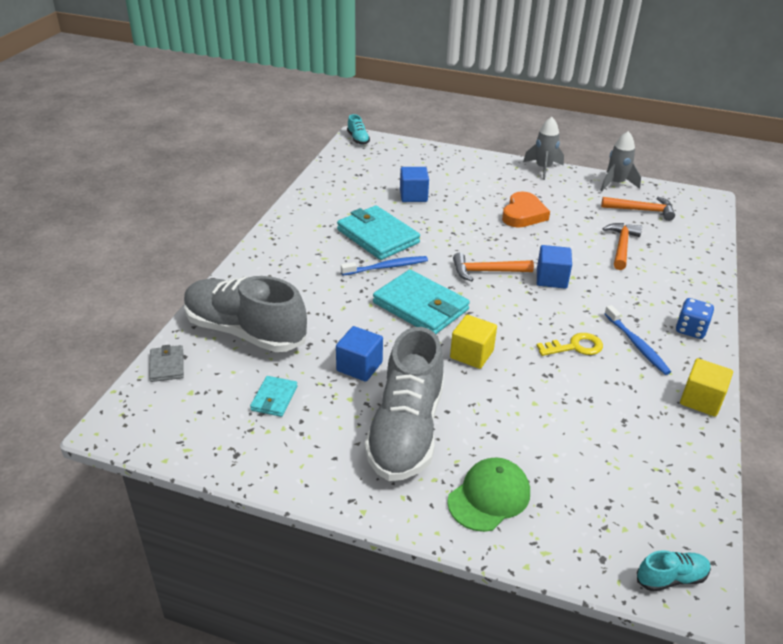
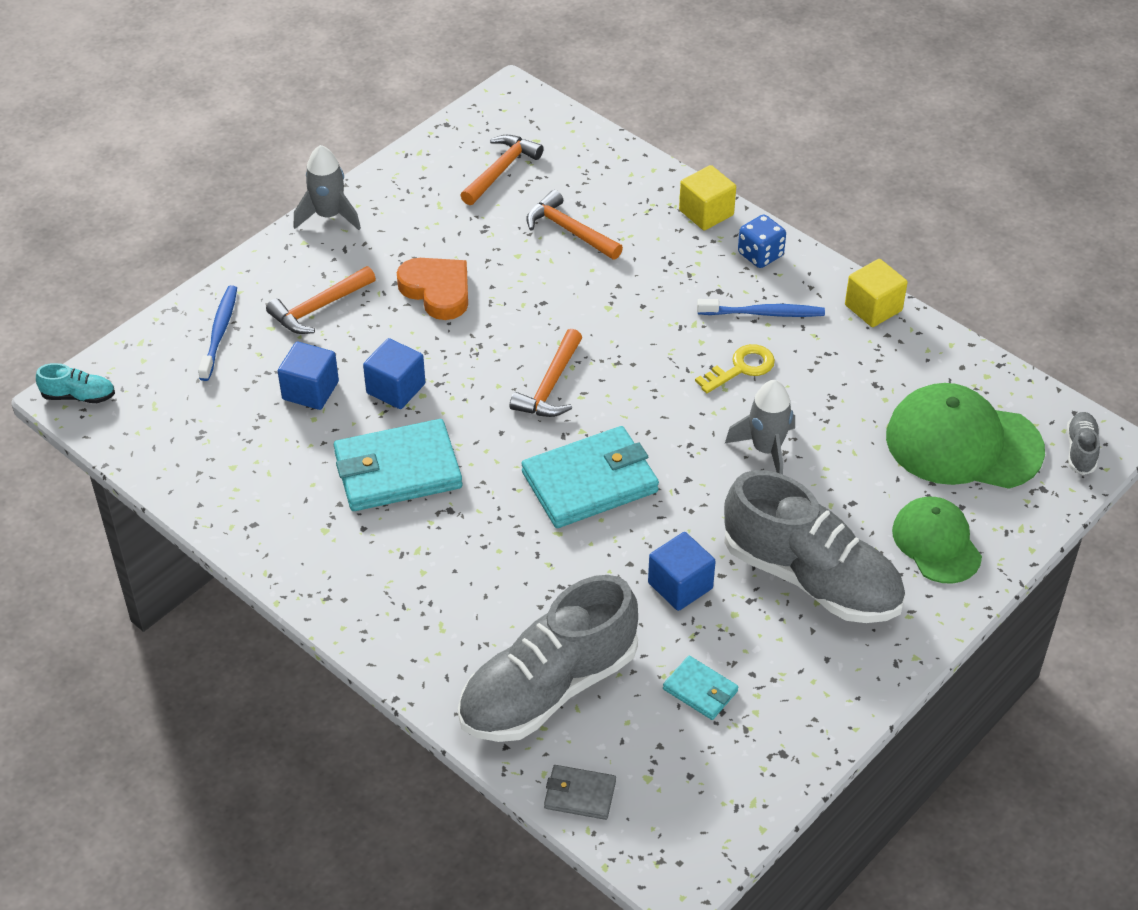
camera: 65 degrees left, 10 degrees up
(386, 267) = (481, 486): blue toothbrush -> blue toothbrush (219, 332)
(471, 354) = (709, 468): yellow cube -> yellow cube (706, 213)
(474, 183) = (319, 308): none -> orange hammer
(551, 279) = (601, 329): blue cube -> blue cube (396, 388)
(575, 347) = (741, 368): yellow key -> yellow key turned 45 degrees clockwise
(608, 489) = (963, 443): none -> green cap
(616, 184) = (420, 161): grey rocket -> grey rocket (766, 449)
(671, 578) = (1080, 450): turquoise shoe -> grey shoe

